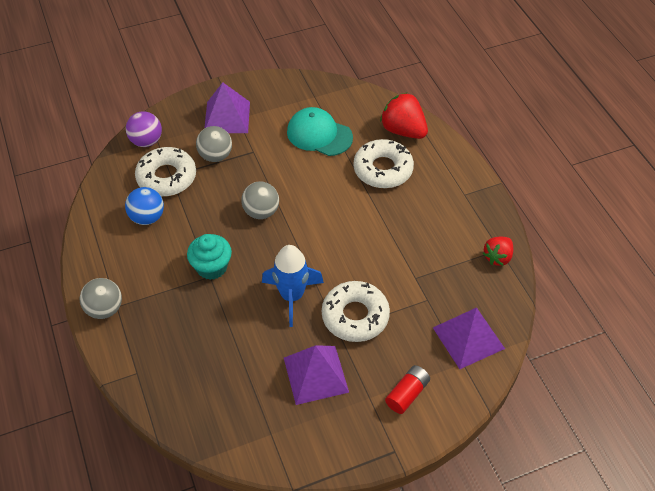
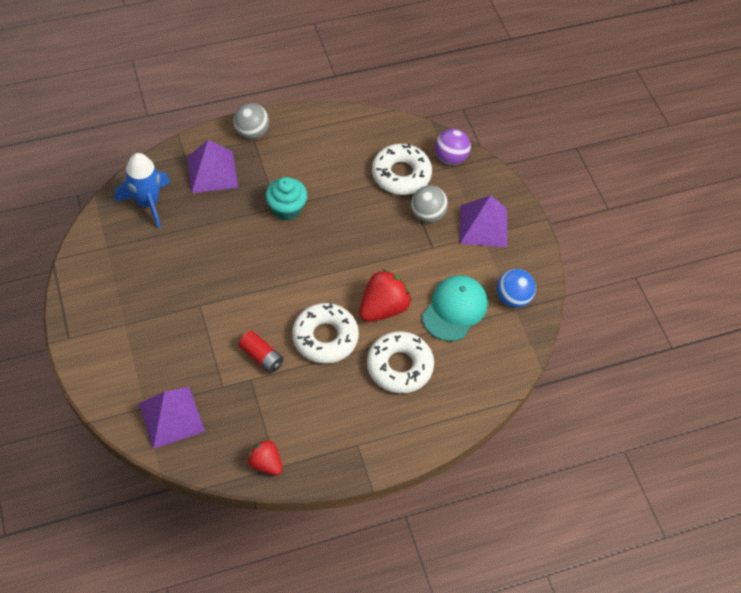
camera: 90 degrees right, 5 degrees up
(147, 217) = (351, 160): blue ball -> blue ball (513, 298)
(261, 212) = (350, 251): grey ball -> none
(292, 296) = (244, 270): blue rocket -> blue rocket (148, 203)
(315, 375) = (156, 284): purple pyramid -> purple pyramid (212, 172)
(355, 316) = (213, 321): white donut -> white donut (325, 337)
(403, 130) = (458, 394): red strawberry -> red strawberry (383, 308)
(407, 394) = (121, 355): red battery -> red battery (261, 357)

